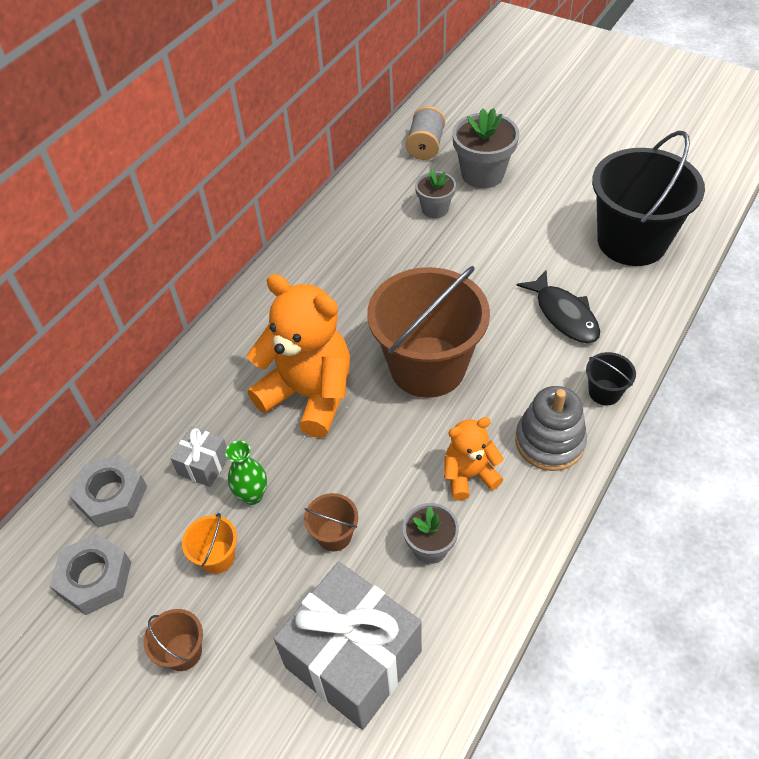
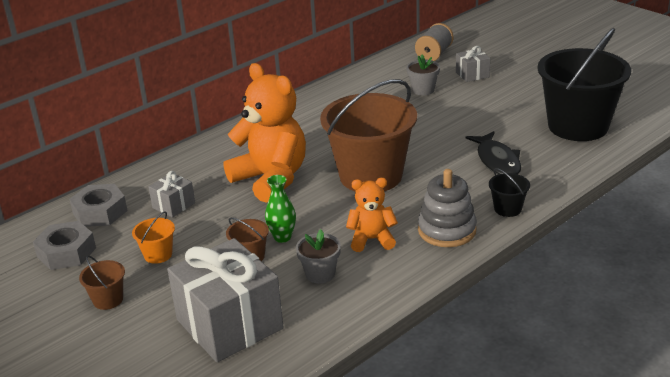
camera: 15 degrees right, 20 degrees down
(252, 495) = (200, 226): green vase -> green vase (282, 237)
(482, 174) = (472, 75): grey flower pot -> grey gift

